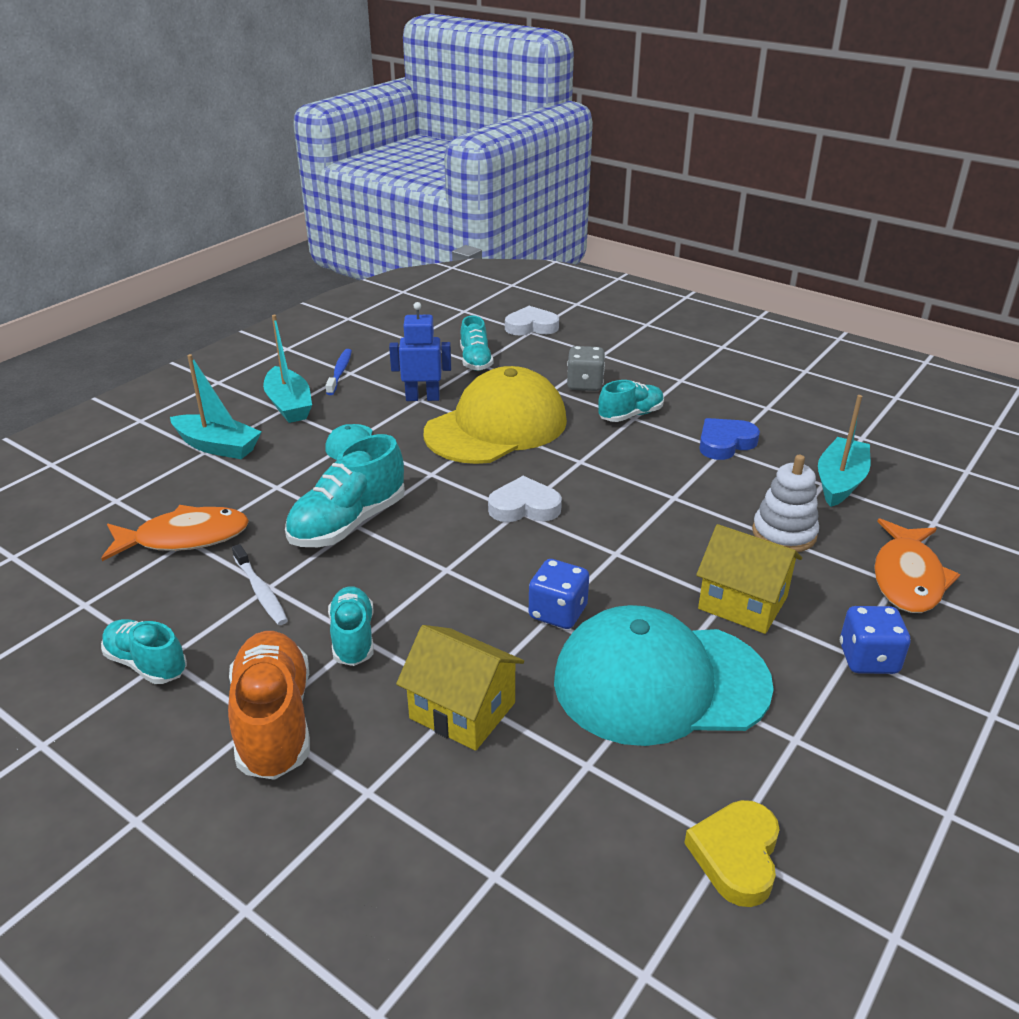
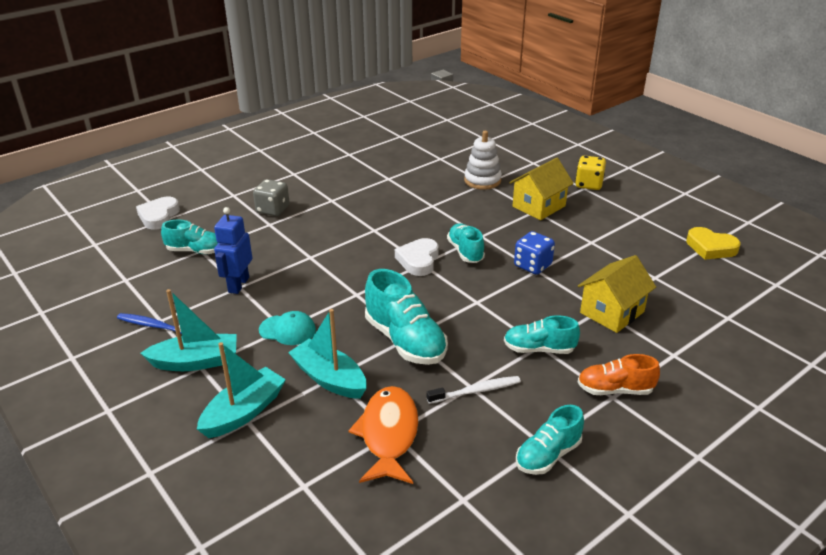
camera: 75 degrees left, 0 degrees up
(274, 721) = (614, 390): orange shoe -> orange shoe, size x0.63
(496, 426) = (307, 256): yellow cap -> none
(630, 415) = (328, 200): turquoise shoe -> turquoise shoe (465, 252)
(660, 682) = (597, 244): turquoise cap -> none
(725, 443) = (382, 176): blue heart -> none
(840, 482) = (441, 153): turquoise boat -> turquoise boat (329, 378)
(868, 659) = (588, 184): blue dice -> yellow dice
(907, 577) = (530, 158): orange fish -> none

